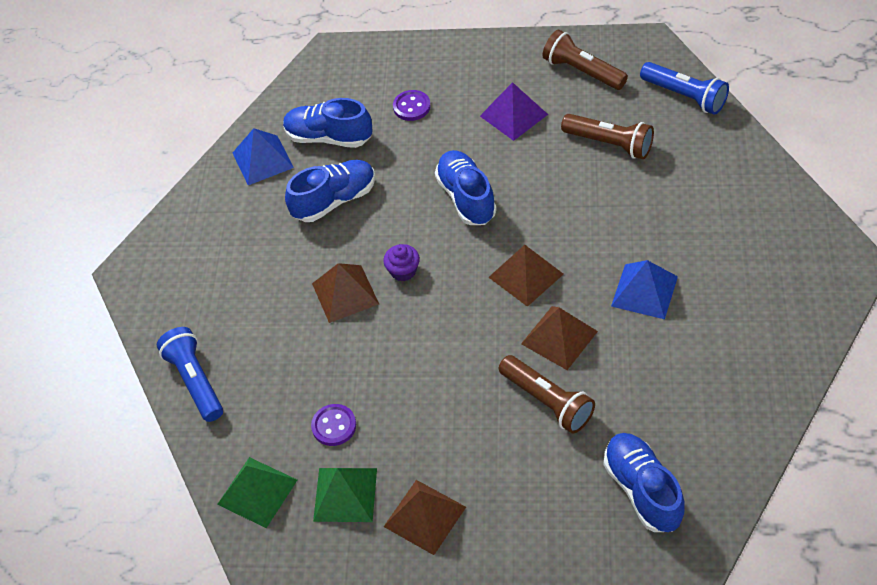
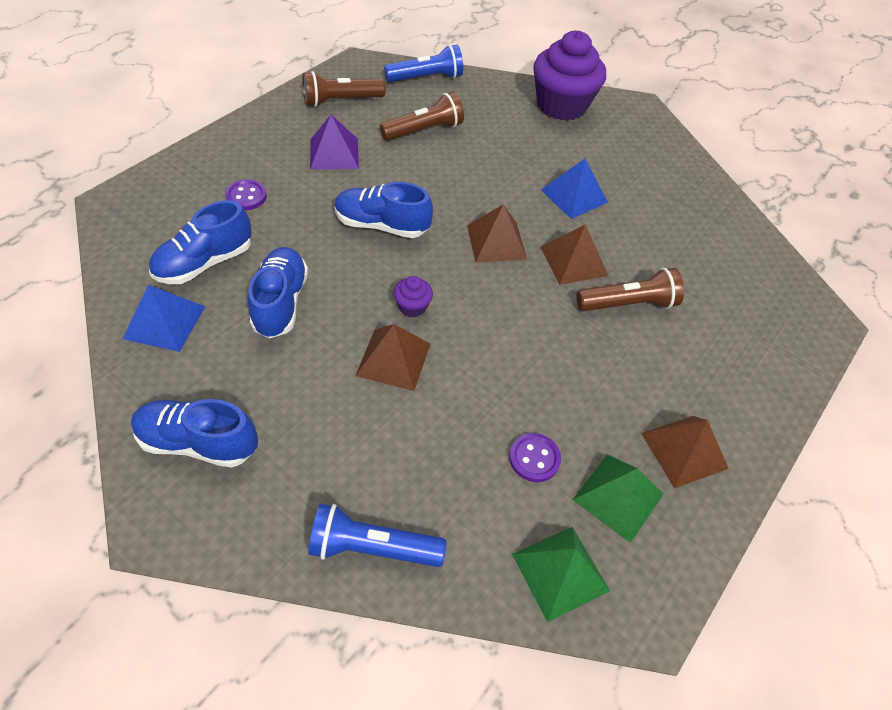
camera: 65 degrees left, 0 degrees up
(642, 490) = (749, 303): blue shoe -> blue shoe (198, 442)
(770, 207) = (561, 105): none -> purple cupcake

